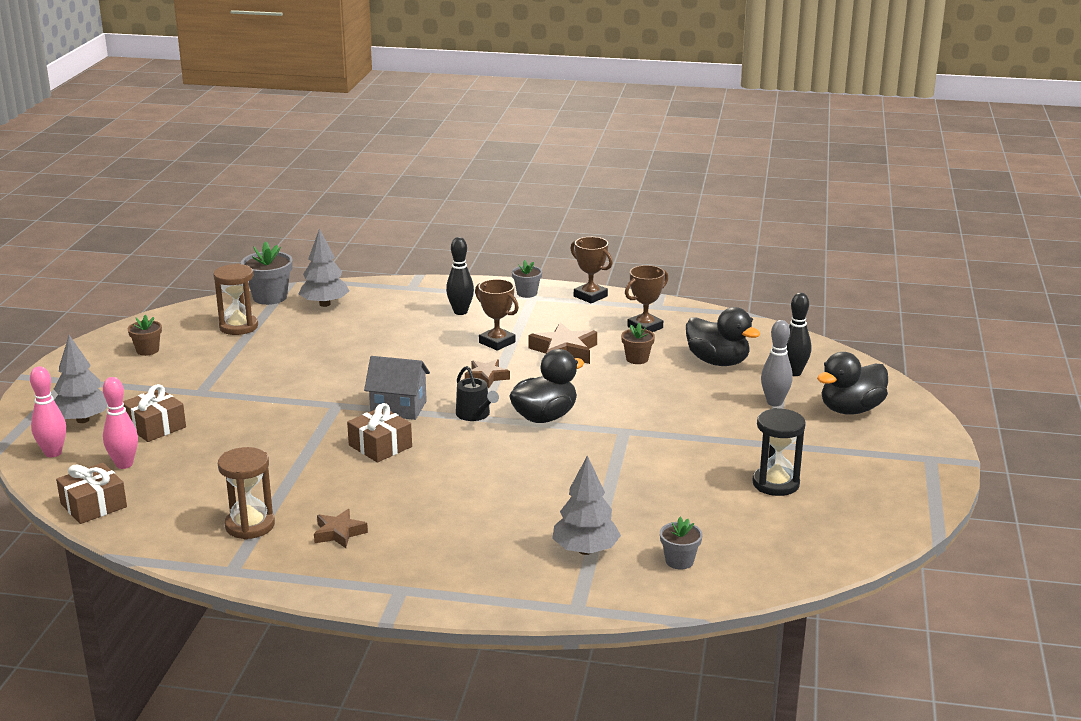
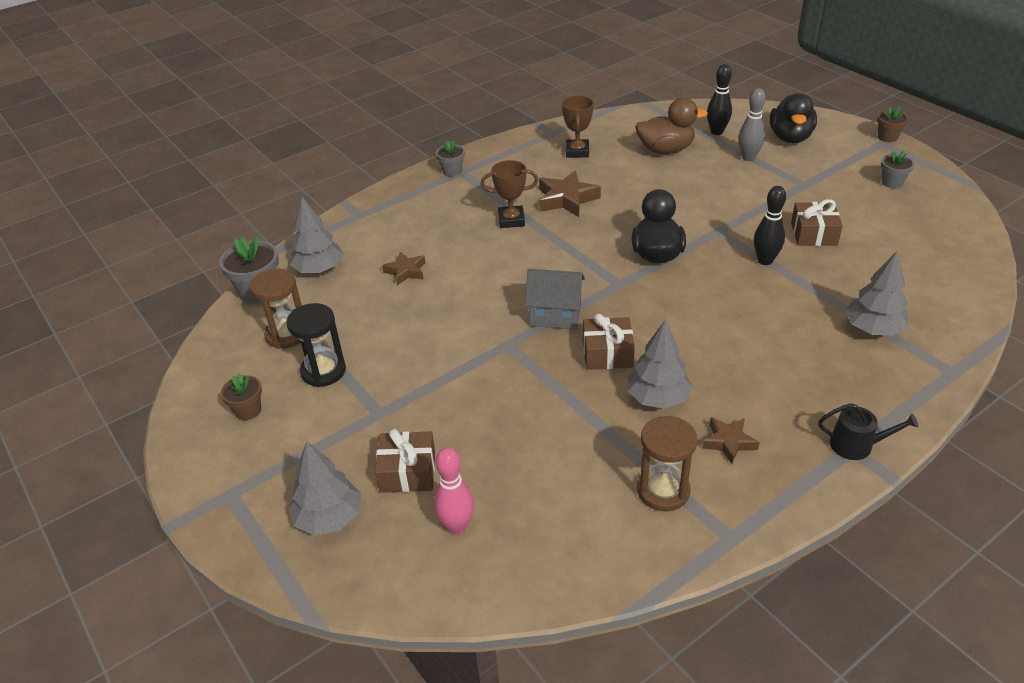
camera: 45 degrees left, 15 degrees up
(53, 453) = (371, 571): pink bowling pin -> none
(93, 505) = (514, 585): brown gift -> brown gift (814, 234)
(353, 486) = (657, 398): none -> grey tree
(398, 408) = (555, 315): grey house -> grey house turned 45 degrees clockwise
(460, 312) = (437, 212): black bowling pin -> black bowling pin (765, 260)
(475, 415) = (613, 283): black watering can -> black watering can (857, 445)
(486, 377) = (560, 250): brown star -> brown star (406, 271)
(590, 296) = (498, 149): brown trophy -> none
(637, 359) = (619, 177): brown flower pot -> brown flower pot (887, 137)
(679, 561) = (925, 296): grey flower pot -> grey flower pot (892, 182)
(718, 362) = (665, 150): black duck -> brown duck
(775, 484) = (857, 209): black hourglass -> black hourglass (323, 371)

